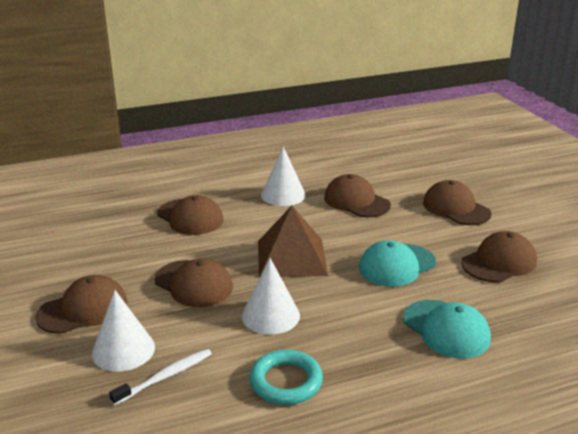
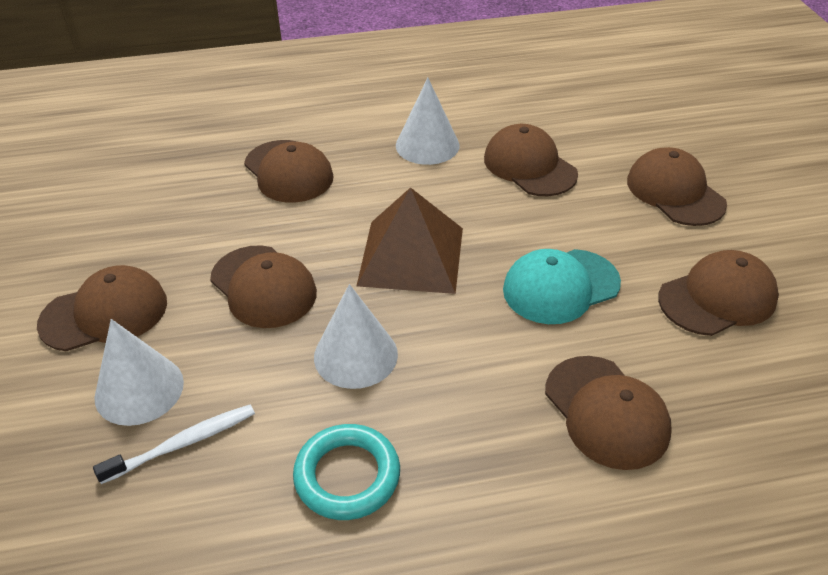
camera: 10 degrees right, 15 degrees up
(446, 329) = (606, 412): turquoise cap -> brown cap

